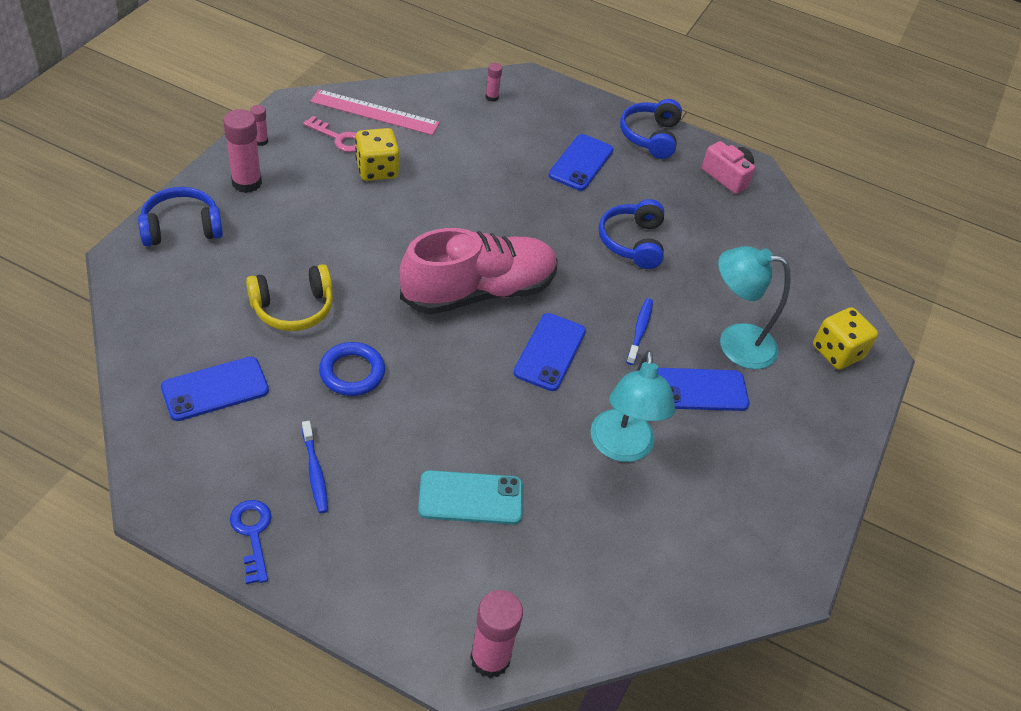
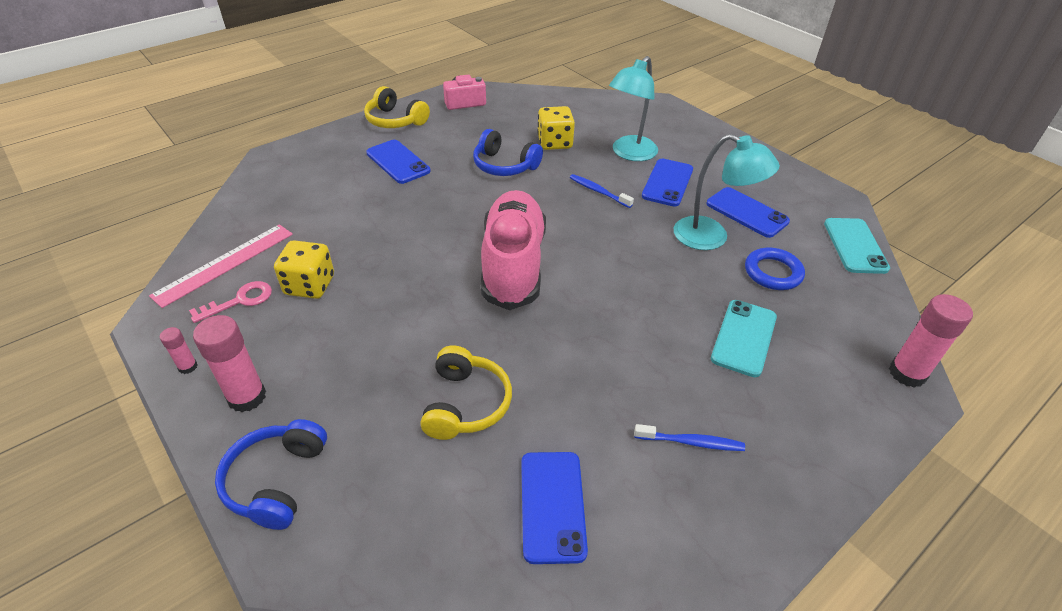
camera: 60 degrees left, 5 degrees down
(252, 534) = (759, 517): blue key -> none
(352, 372) = (574, 379): blue ring -> blue ring (773, 272)
(492, 97) = (274, 184): pink glue stick -> none
(550, 352) = (601, 244): blue phone -> blue phone (747, 212)
(650, 136) = (395, 120): blue headphones -> yellow headphones
(697, 600) = (855, 246): none -> turquoise phone
(837, 352) = (654, 117): yellow dice -> yellow dice (555, 143)

